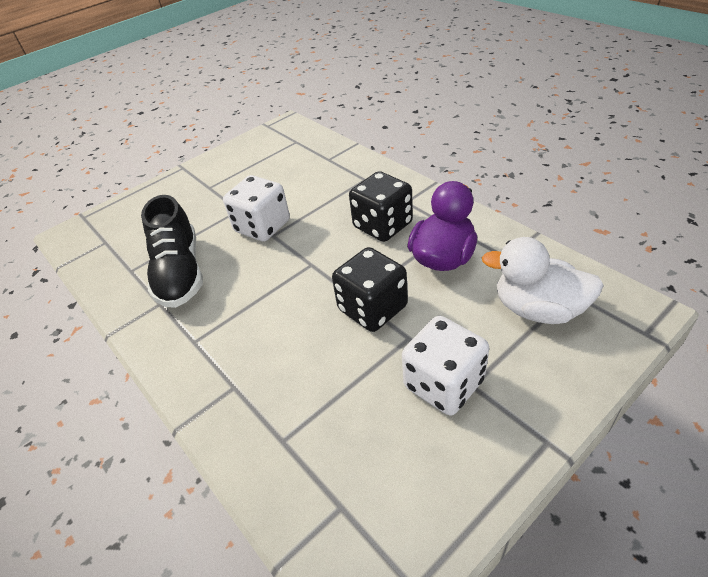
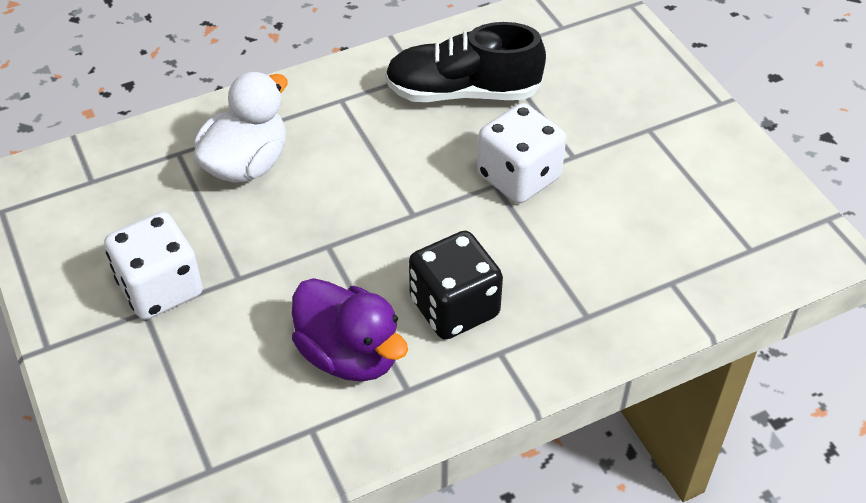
camera: 100 degrees right, 5 degrees up
(372, 308) = (301, 256): black dice -> none
(538, 309) = (204, 419): white duck -> white duck (246, 164)

